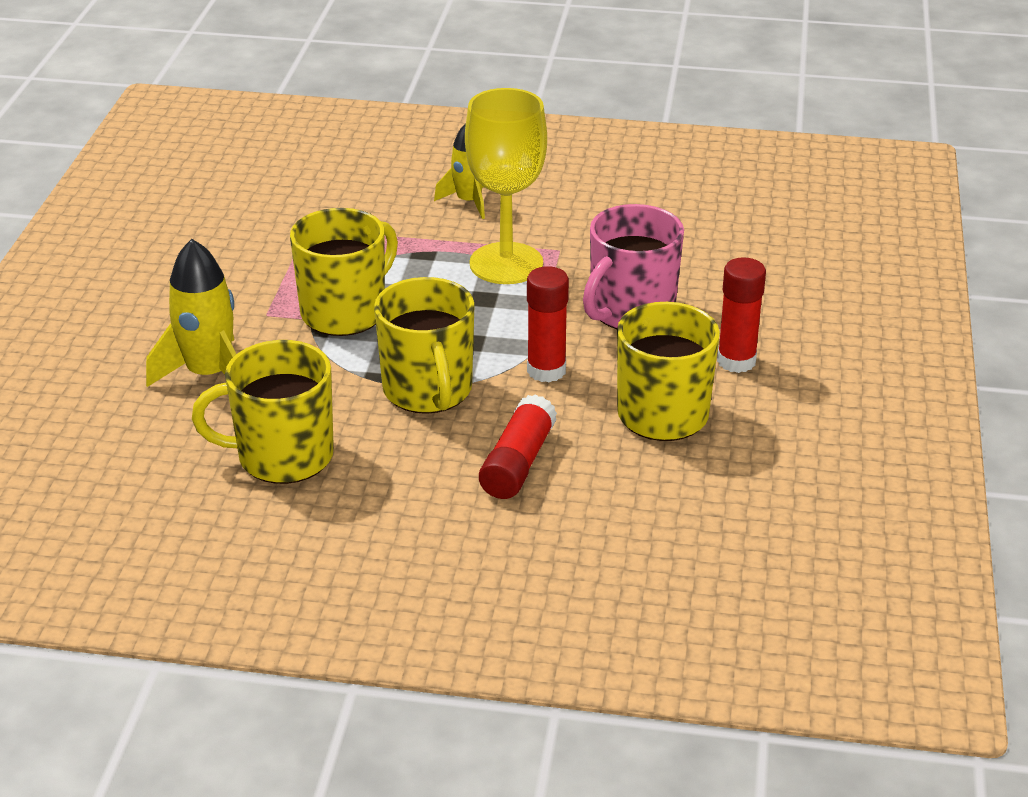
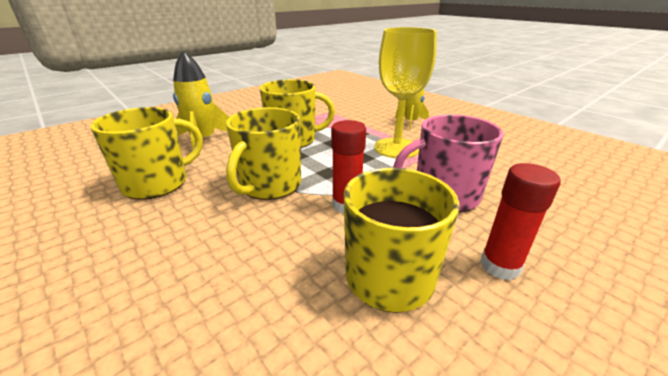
camera: 40 degrees right, 5 degrees down
(283, 456) = (157, 183): yellow mug -> yellow mug turned 105 degrees clockwise
(518, 463) = (243, 254): red glue stick -> none

